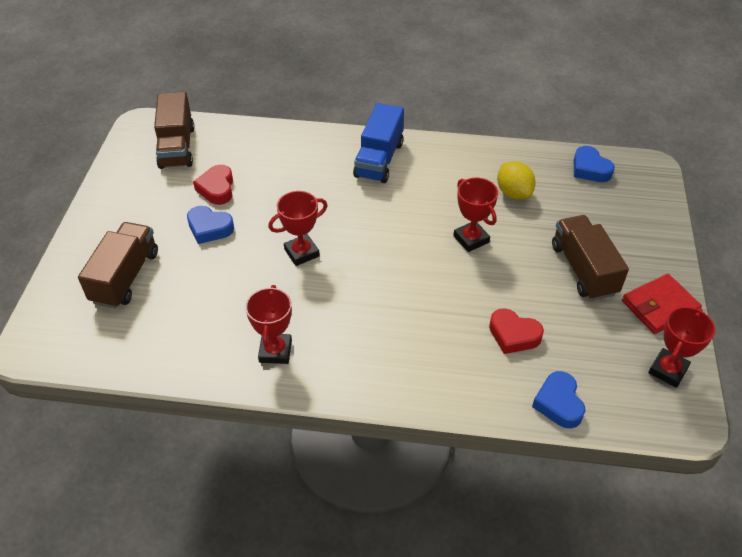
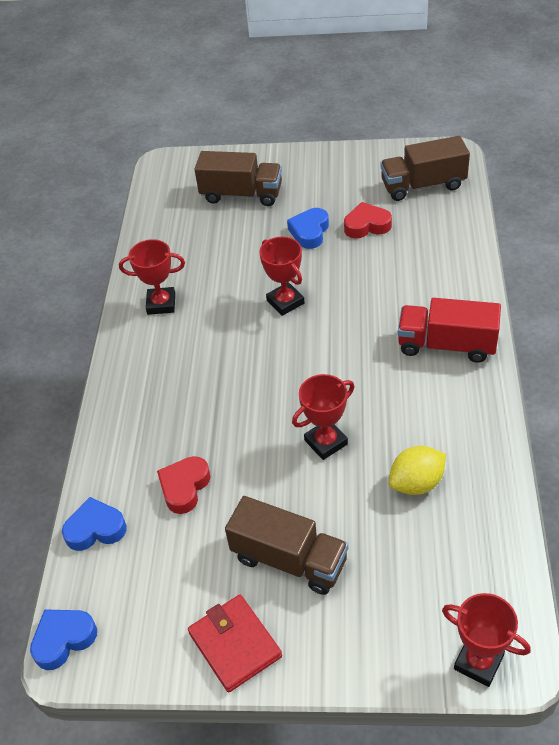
camera: 90 degrees right, 0 degrees up
(379, 159) = (446, 345): blue truck -> red truck
(583, 269) = (289, 559): brown truck -> brown truck turned 45 degrees clockwise
(590, 169) = (489, 575): blue heart -> blue heart (63, 639)
(668, 370) = (136, 643): red trophy -> red trophy (478, 662)

